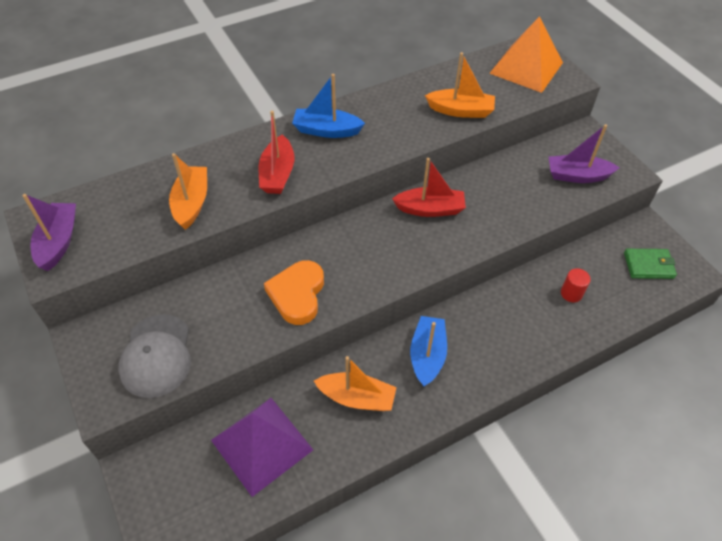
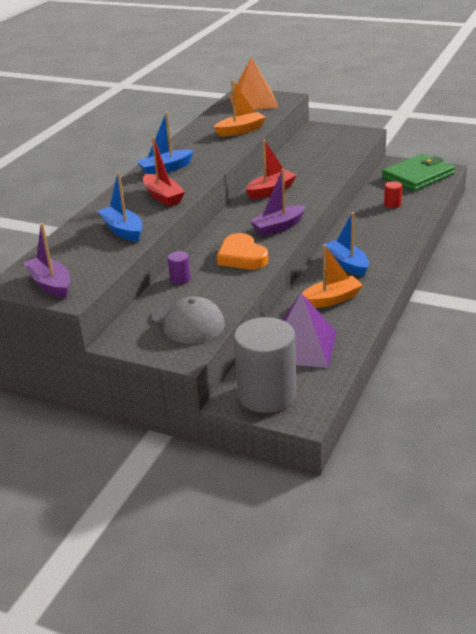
camera: 35 degrees left, 20 degrees down
(166, 487) = (267, 395): none -> grey cylinder
(191, 203) = (123, 230): orange boat -> blue boat
(214, 287) = (180, 279): none -> purple cylinder
(577, 176) = (337, 145): purple boat -> purple boat (278, 227)
(648, 265) = (418, 176): green wallet -> green wallet, size x1.81

